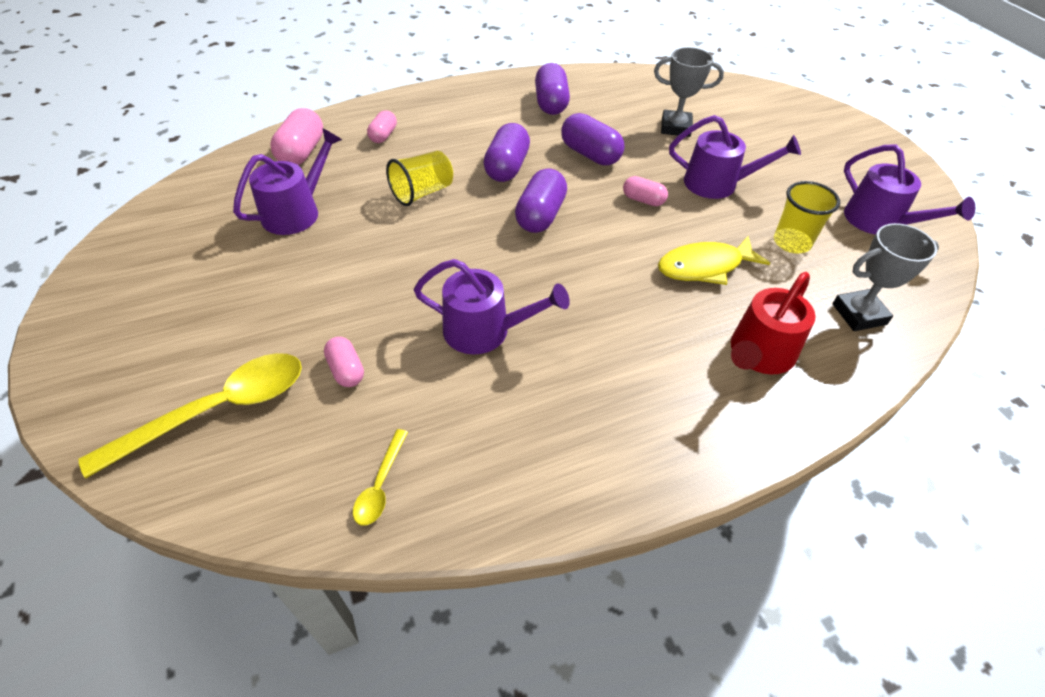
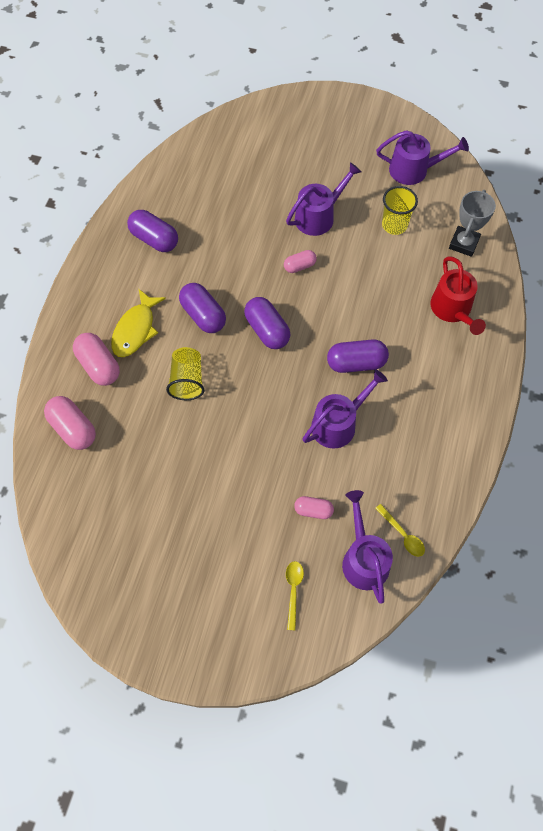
camera: 50 degrees left, 15 degrees up
(217, 410) = (293, 590): yellow spoon -> yellow spoon, size x0.48
(296, 212) = (143, 466): purple watering can -> purple watering can (363, 559)
(383, 135) = (99, 366): pink capsule -> pink capsule, size x1.67
(590, 154) = (231, 259): purple capsule -> purple capsule (356, 363)
(675, 127) = (247, 191): grey trophy -> none
(704, 267) = (377, 282): yellow fish -> yellow fish (135, 330)

